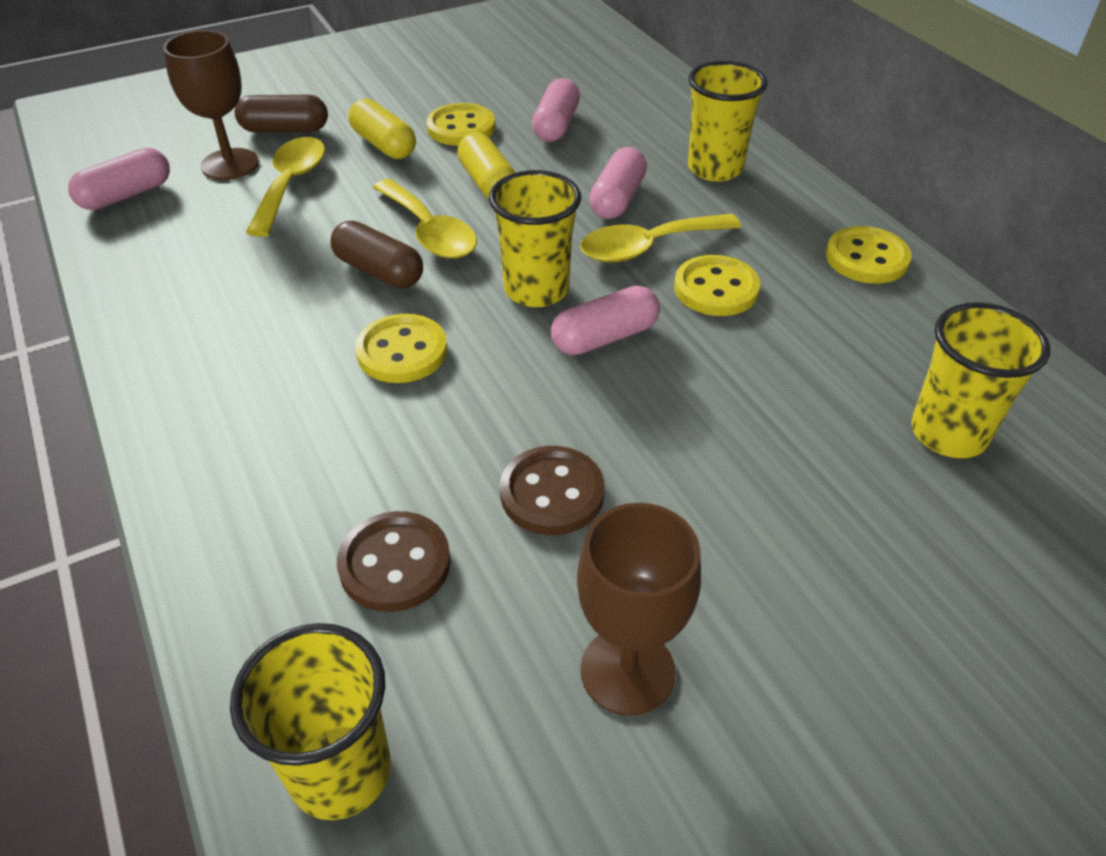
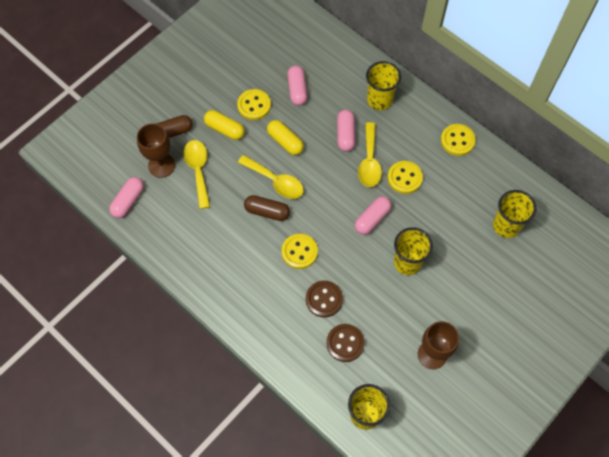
camera: 20 degrees left, 20 degrees up
(536, 290) = (335, 201): yellow cup -> yellow cup (407, 262)
(552, 493) = (383, 298): brown button -> brown button (324, 299)
(648, 247) = (369, 161): yellow spoon -> yellow spoon turned 45 degrees counterclockwise

